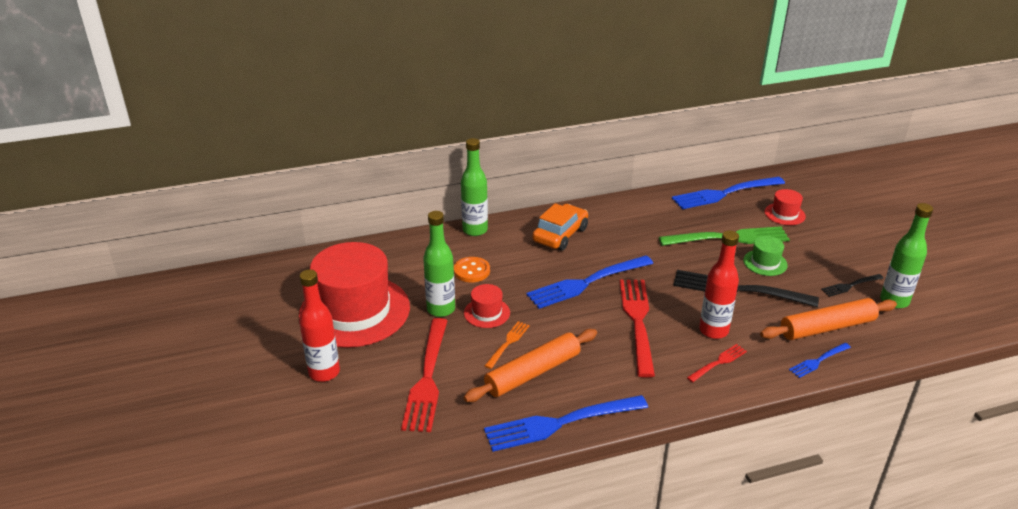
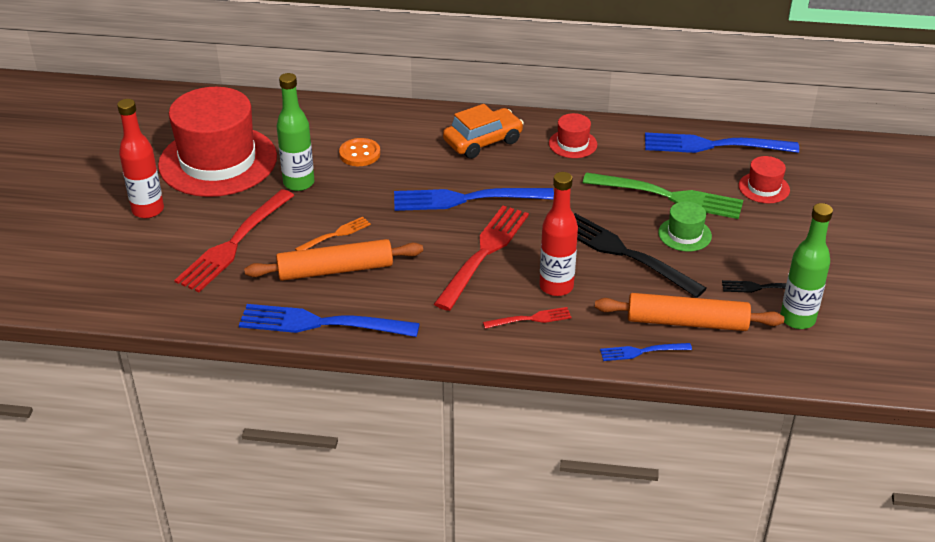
camera: 25 degrees right, 5 degrees up
(475, 230) = (398, 113): green bottle -> none
(487, 313) = (340, 199): red hat -> red hat (573, 144)

